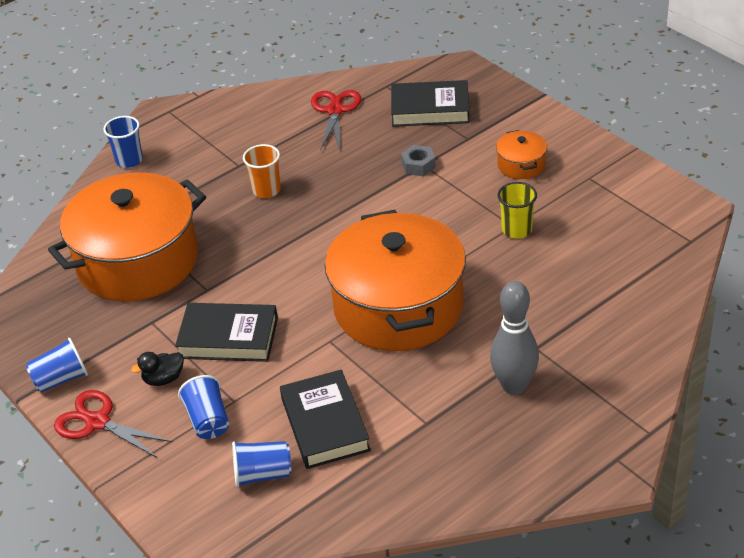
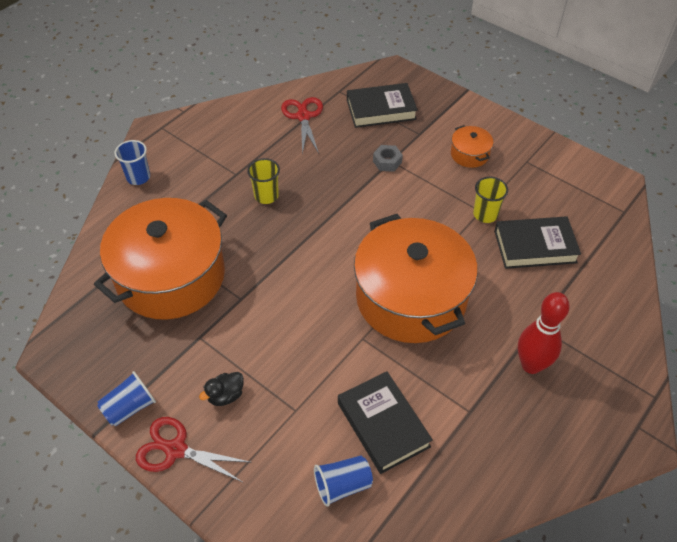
camera: 15 degrees left, 10 degrees up
(208, 420) = (278, 434): blue cup -> none
(228, 338) = (273, 345): black book -> black book (535, 246)
(266, 190) = (266, 196): orange cup -> yellow cup
(514, 386) = (531, 365): grey bowling pin -> red bowling pin

